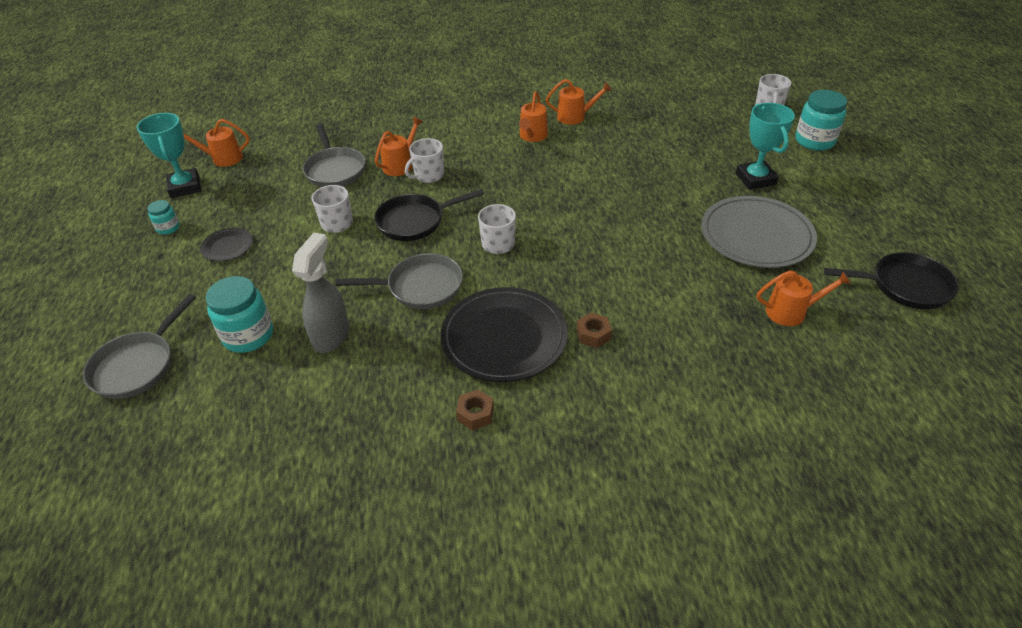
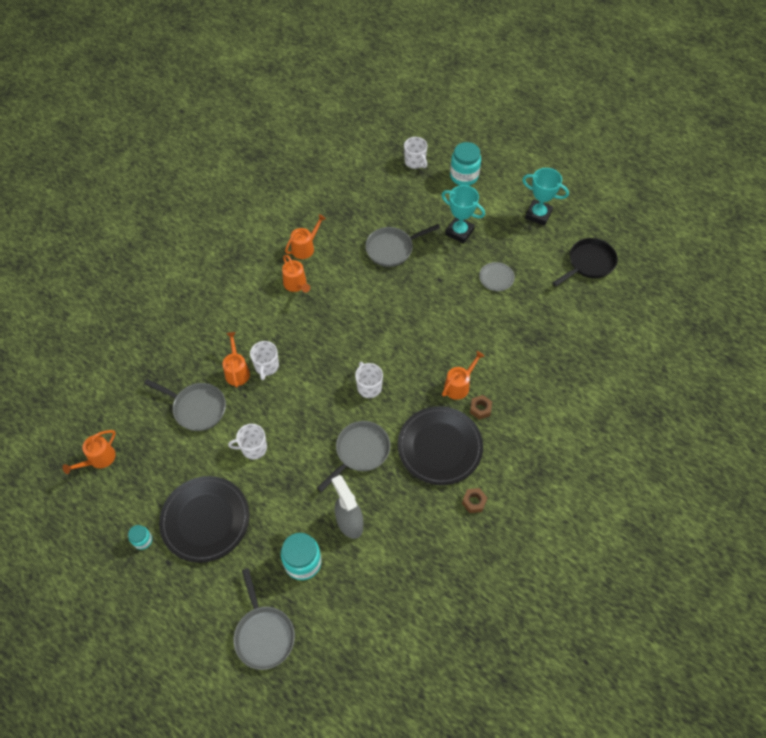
camera: 45 degrees left, 15 degrees up
(185, 187) = (105, 502): turquoise trophy -> turquoise trophy (538, 215)
(227, 247) = (205, 520): black plate -> black plate, size x2.16
(415, 221) = (301, 408): black pan -> none
(661, 157) = (392, 249): none -> grey pan
(756, 235) = (496, 278): grey plate -> grey plate, size x0.46
(791, 312) = (554, 320): orange watering can -> orange watering can (459, 385)

